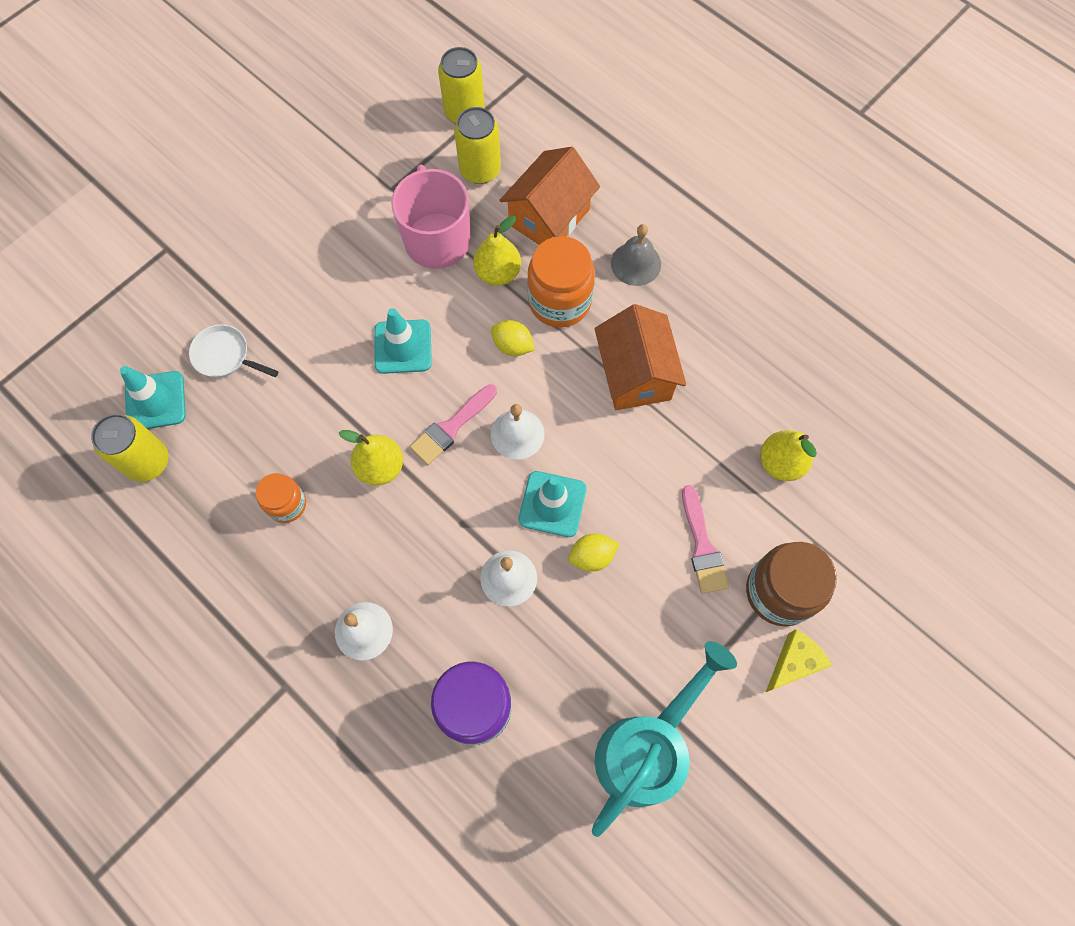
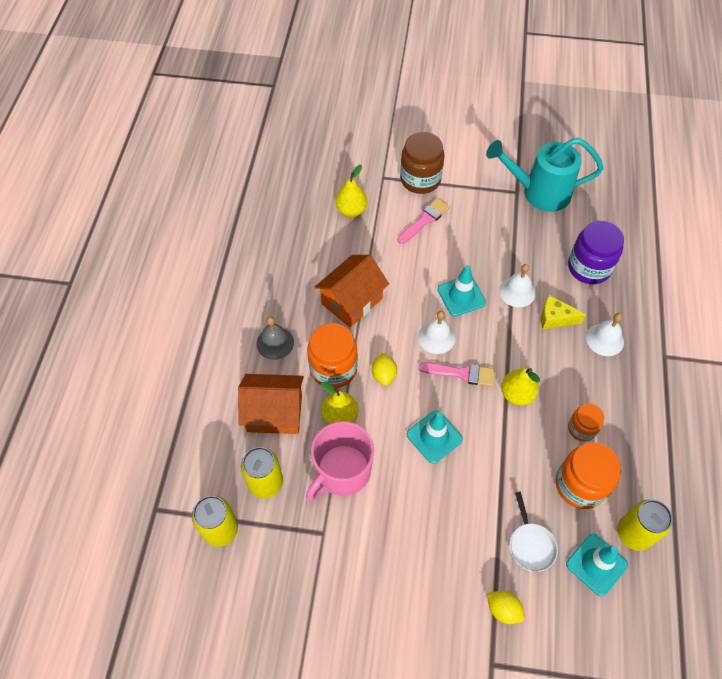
camera: 125 degrees left, 10 degrees down
(235, 450) = (580, 485): none -> orange jar
(592, 556) = (472, 262): yellow lemon -> yellow lemon (503, 609)
(793, 663) = (449, 159): yellow cheese -> yellow cheese (555, 318)

